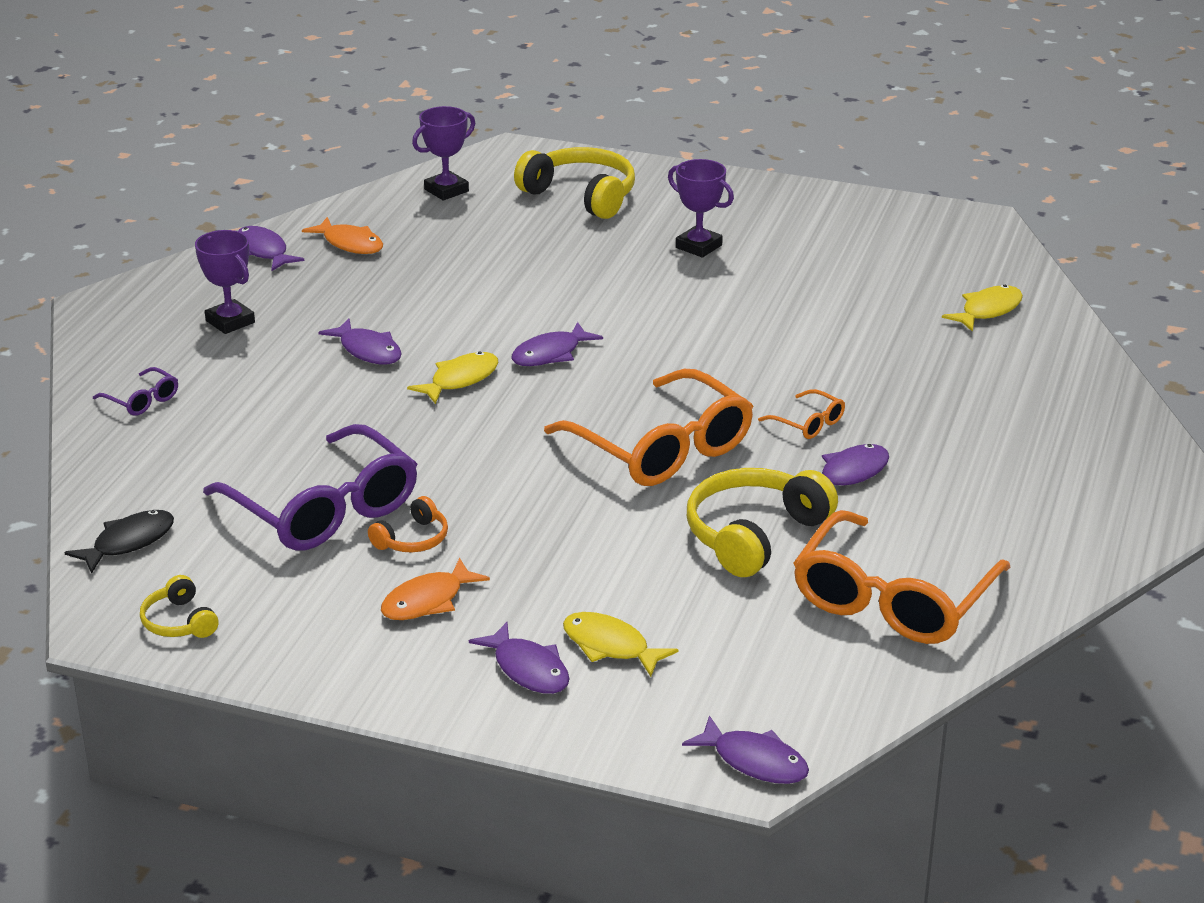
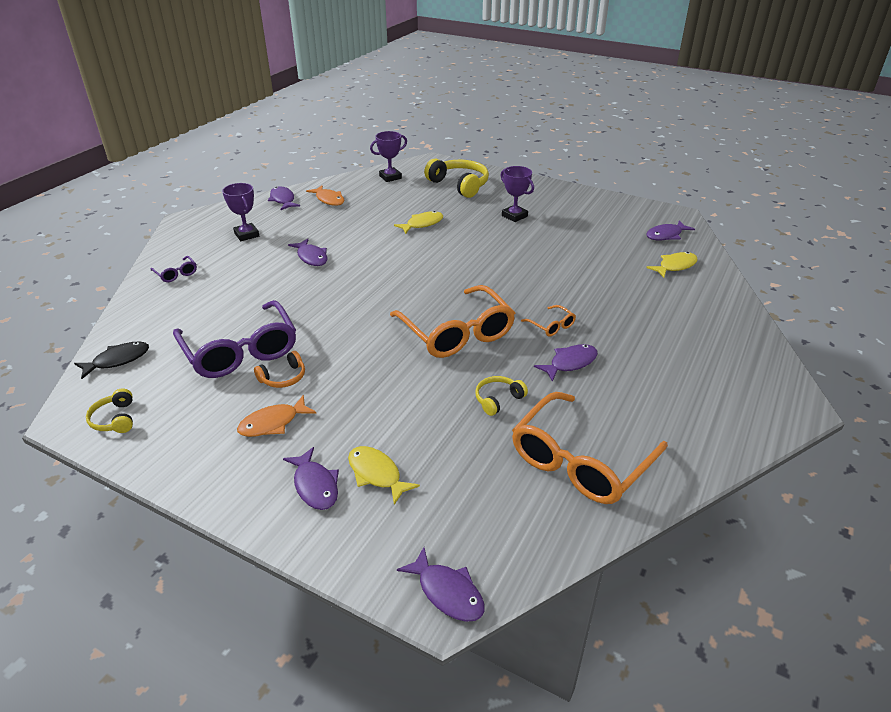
camera: 10 degrees right, 5 degrees up
(460, 380) = (355, 279): yellow fish -> yellow fish (422, 224)
(550, 354) = (412, 268): purple fish -> purple fish (666, 235)
(755, 535) = (498, 399): yellow headphones -> yellow headphones, size x0.52

